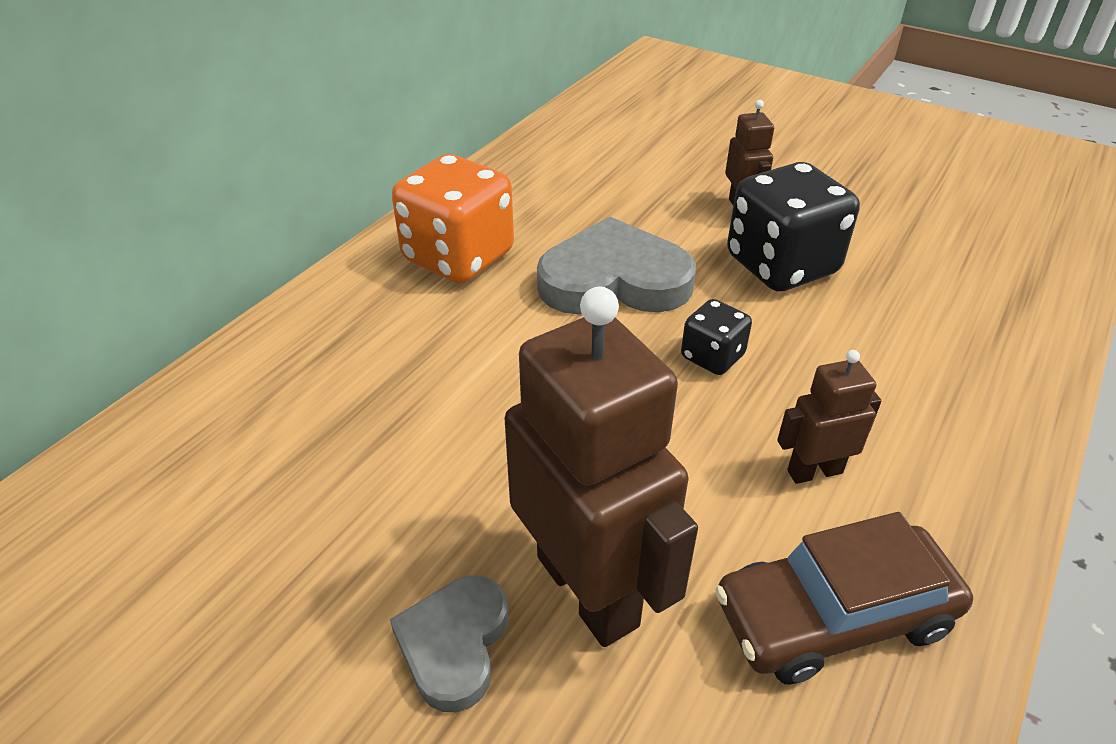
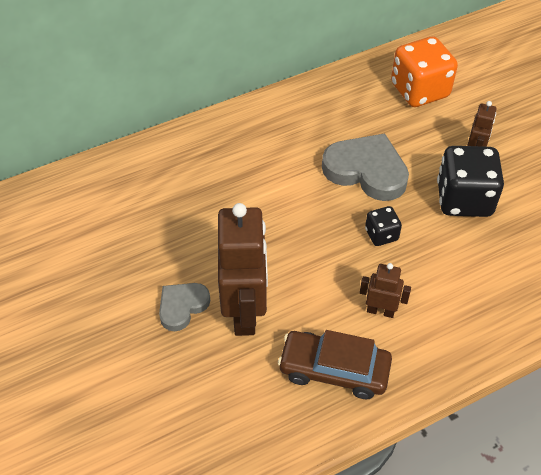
camera: 30 degrees right, 10 degrees up
(458, 257) = (297, 124): orange dice -> orange dice (419, 91)

